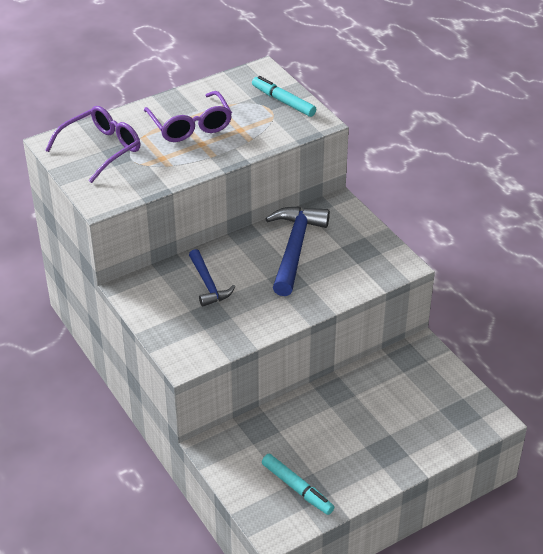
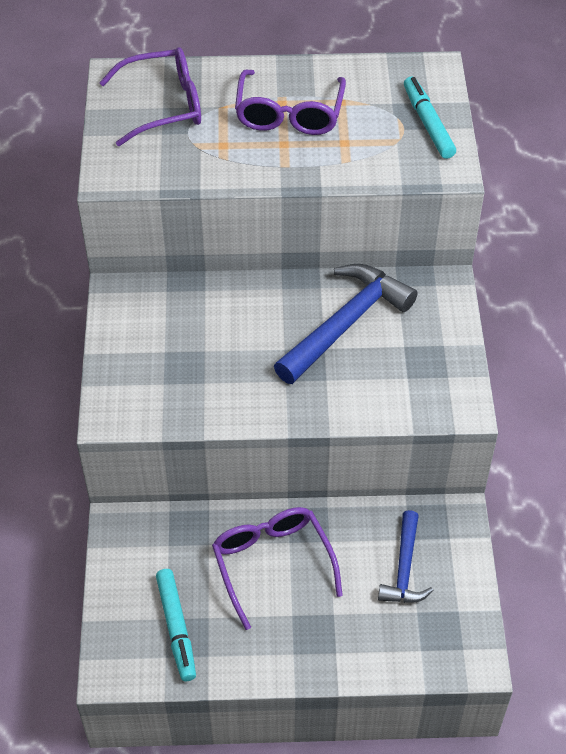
camera: 30 degrees right, 10 degrees up
(208, 284) = (210, 327): blue hammer -> blue hammer (404, 568)
(329, 423) = (272, 563): none -> purple glasses

